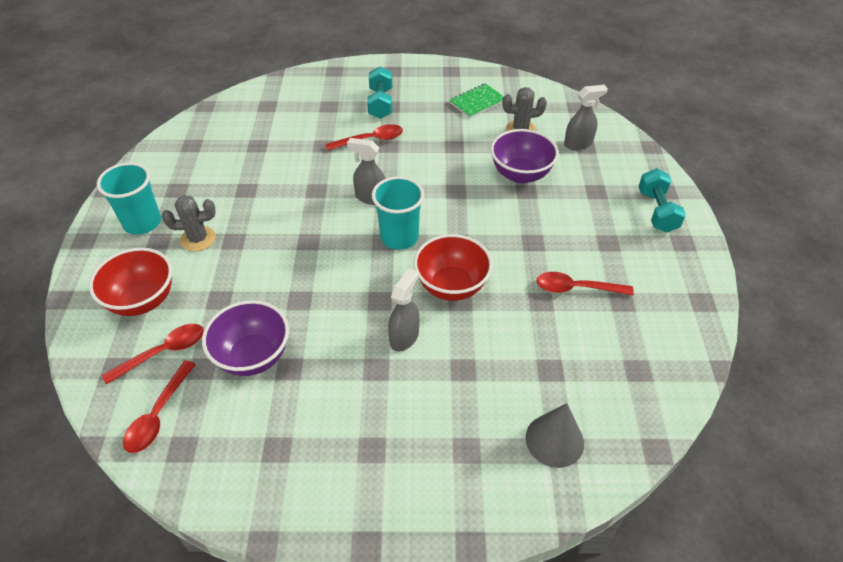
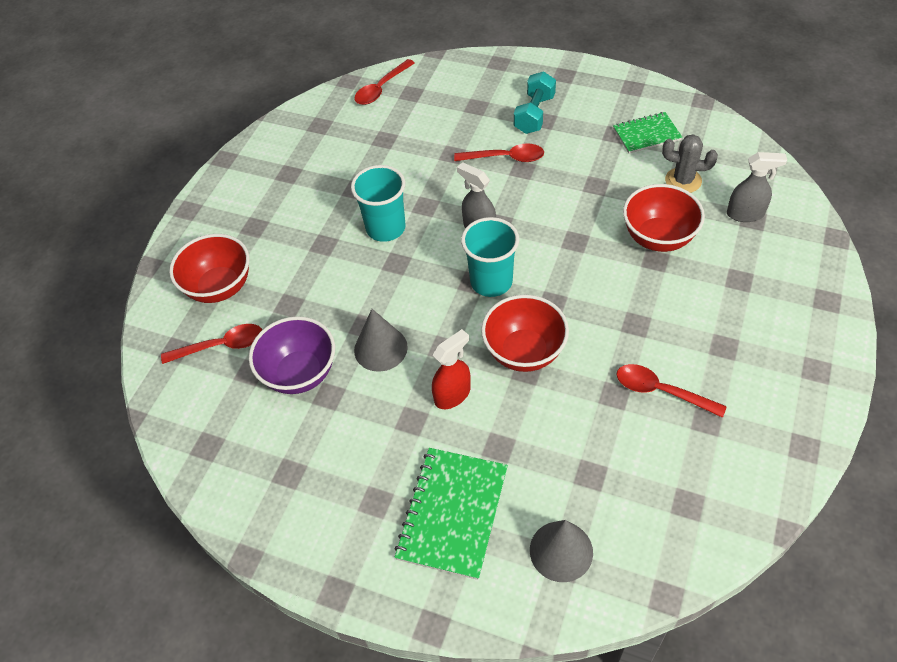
camera: 25 degrees right, 5 degrees up
(142, 223) = (245, 203): turquoise cup -> turquoise cup (385, 228)
(158, 414) = (197, 407): red spoon -> red spoon (381, 88)
(198, 239) = (291, 234): grey cactus -> none
(322, 315) = (380, 348): none -> grey cone
(404, 337) = (452, 395): grey spray bottle -> red spray bottle
(447, 438) = (452, 513): none -> green notebook
(520, 174) = (658, 238): purple bowl -> red bowl
(657, 211) = (803, 322): turquoise dumbbell -> none

